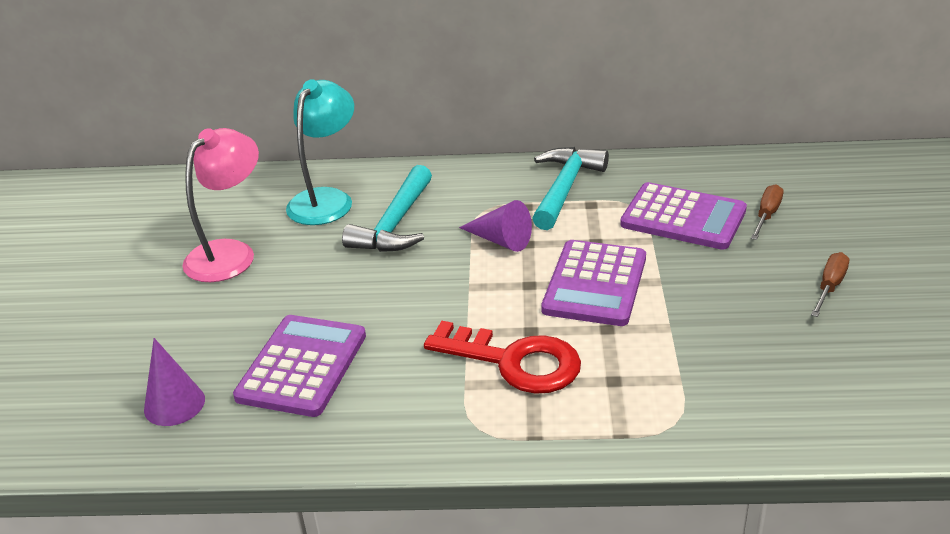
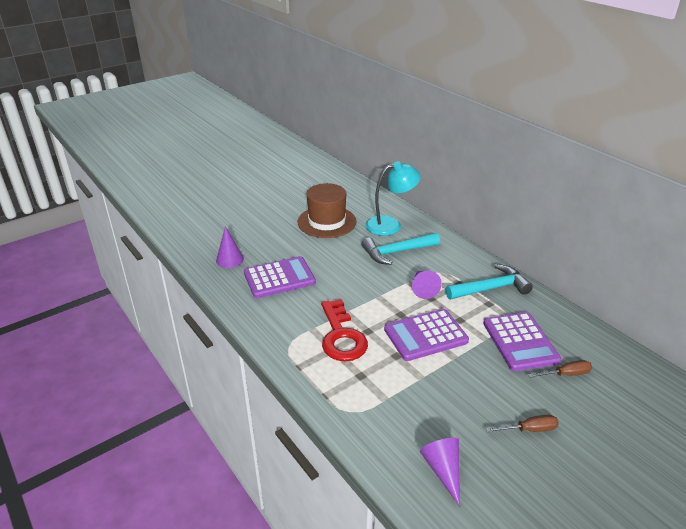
camera: 50 degrees right, 0 degrees up
(230, 253) = (327, 222): pink lamp -> brown hat
(843, 387) = (443, 470): none -> purple cone

